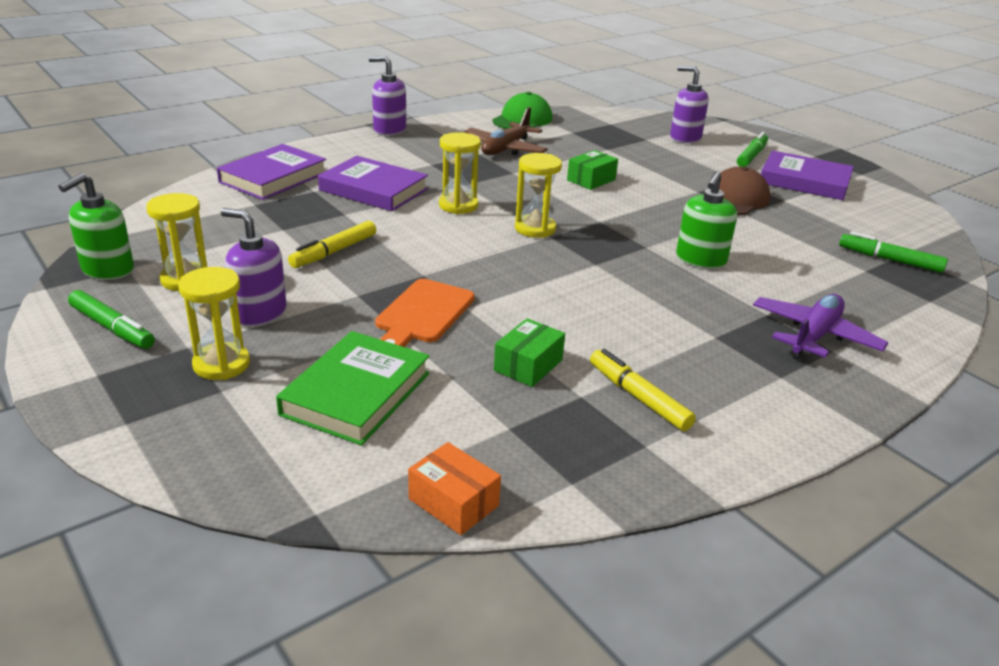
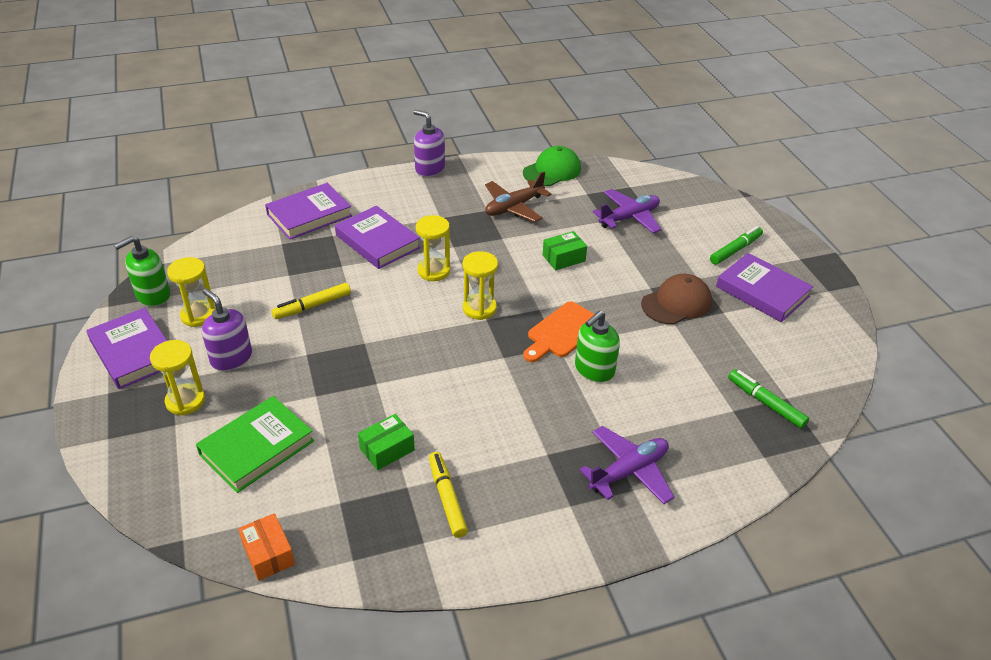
camera: 20 degrees right, 10 degrees up
(112, 328) = (134, 352): green marker -> purple book
(422, 314) = (341, 383): orange cutting board -> orange cutting board (562, 332)
(630, 144) = (629, 218): none -> purple plane
(685, 138) = (688, 216): purple soap dispenser -> none

